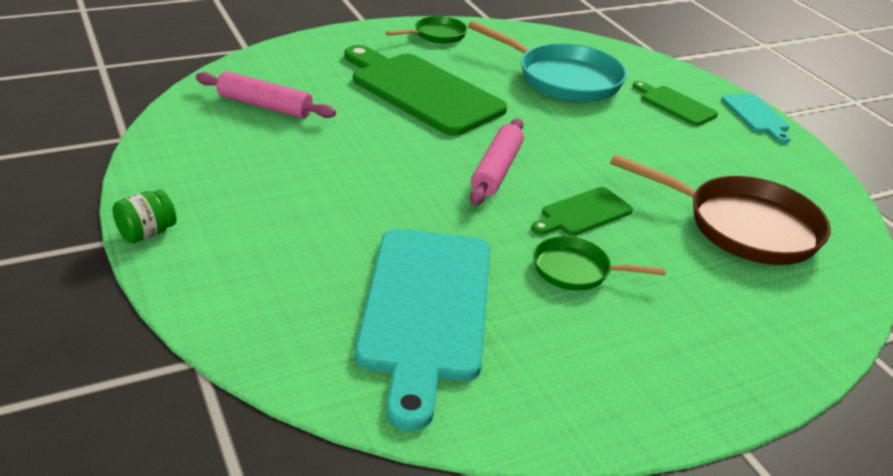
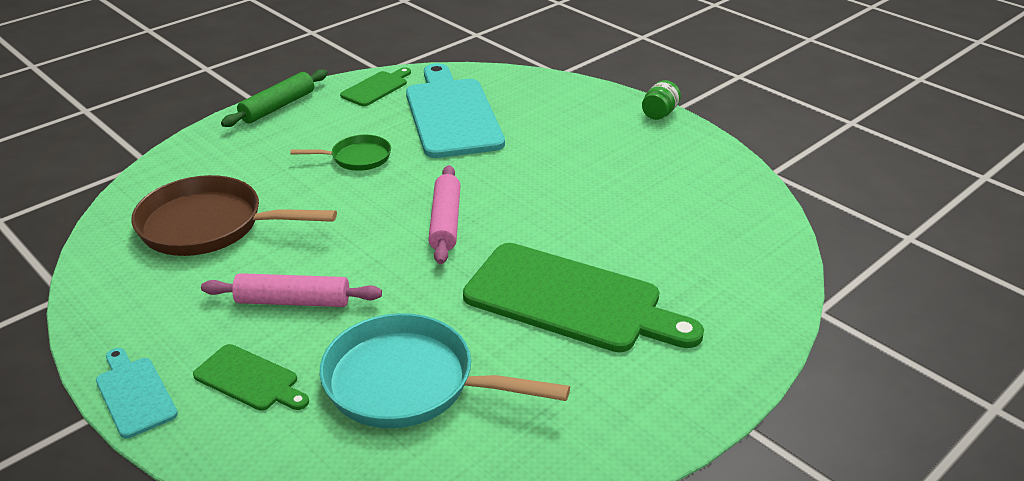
camera: 165 degrees right, 0 degrees up
(265, 106) = (704, 231): pink rolling pin -> pink rolling pin (293, 301)
(436, 35) = (623, 424): green pan -> none
(583, 213) = (357, 202): green cutting board -> green cutting board (376, 88)
(694, 404) = (278, 107): none -> green rolling pin

